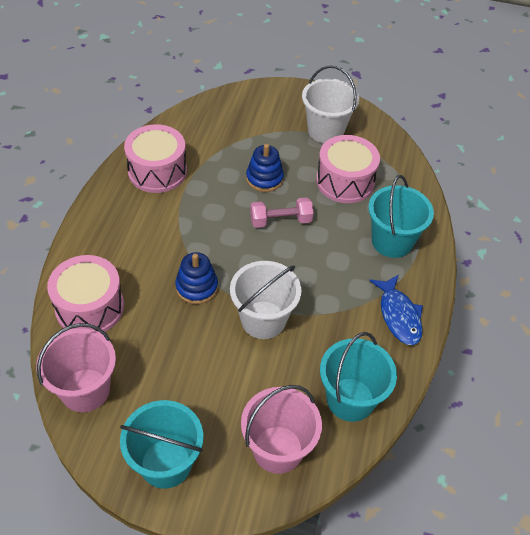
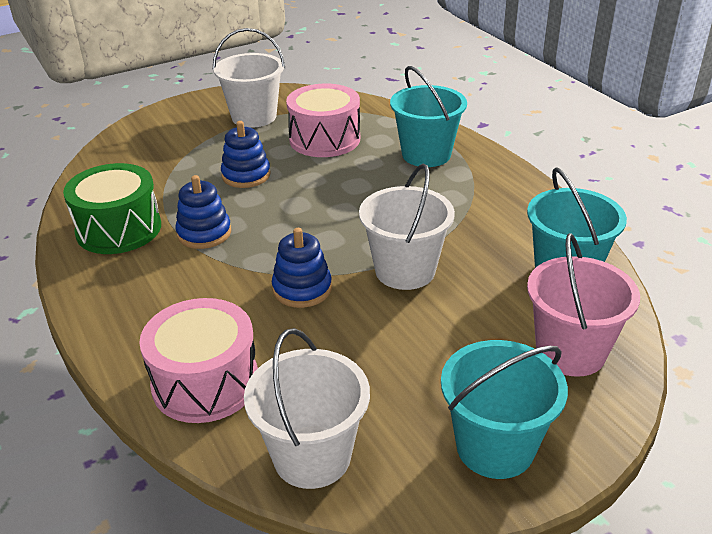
camera: 40 degrees left, 15 degrees down
(85, 390) = (312, 456): pink bucket -> white bucket
(157, 171) = (119, 229): pink drum -> green drum
(194, 207) = (204, 233): none -> blue stacking toy
(280, 221) = (308, 194): pink dumbbell -> none
(399, 315) = (509, 196): blue fish -> none

